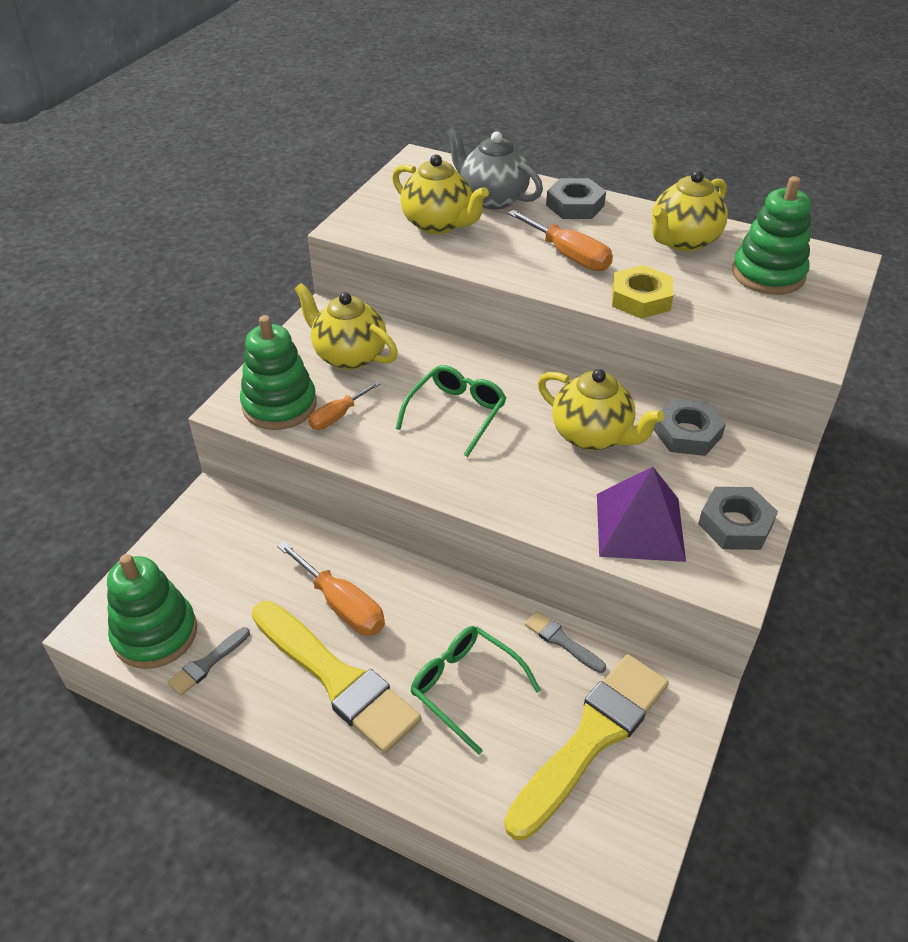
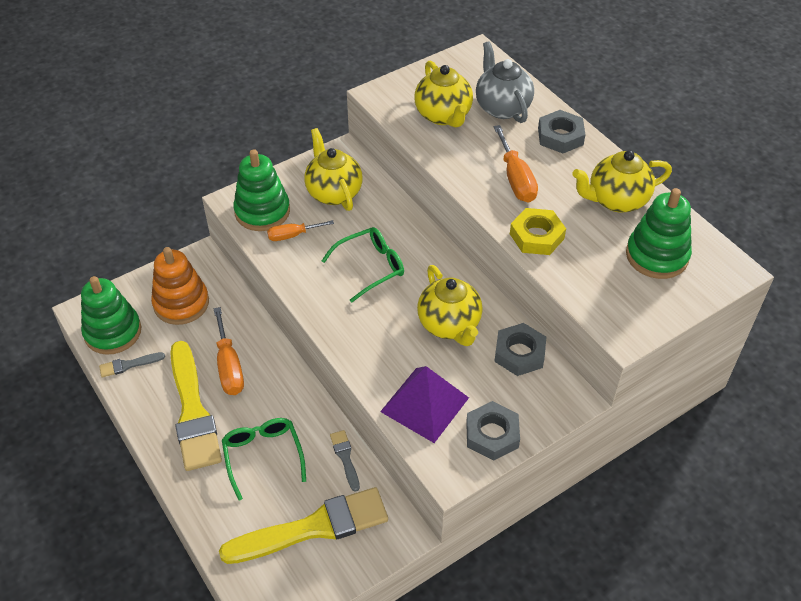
camera: 30 degrees right, 5 degrees up
(224, 561) = (181, 303): none -> orange stacking toy

